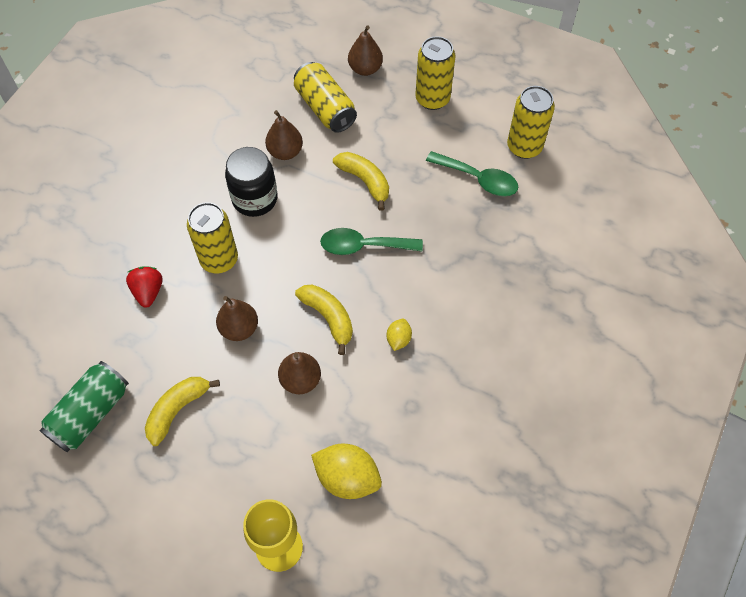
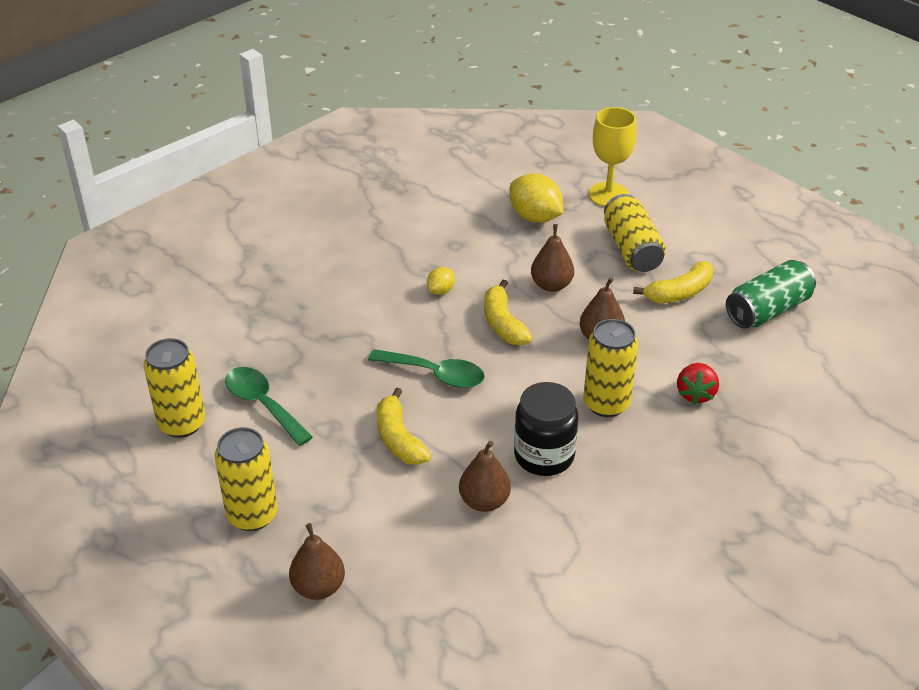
camera: 160 degrees left, 20 degrees down
(325, 108) = (405, 545): yellow can -> yellow can (631, 249)

